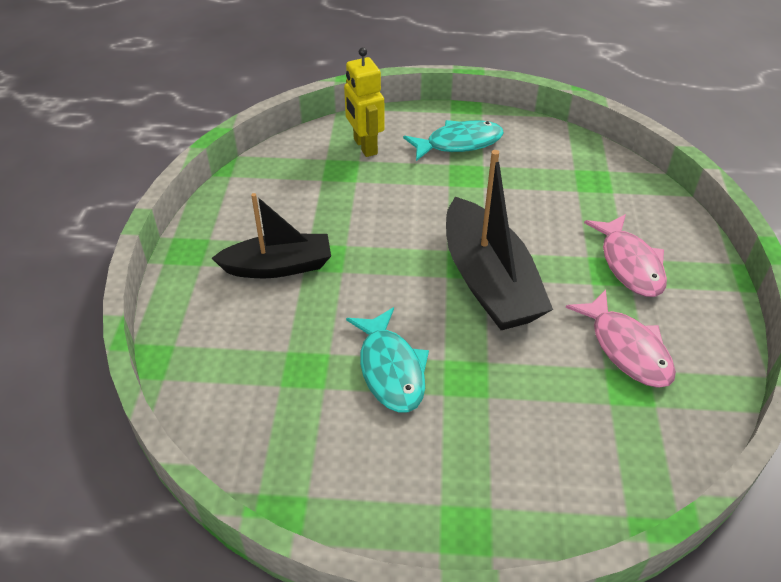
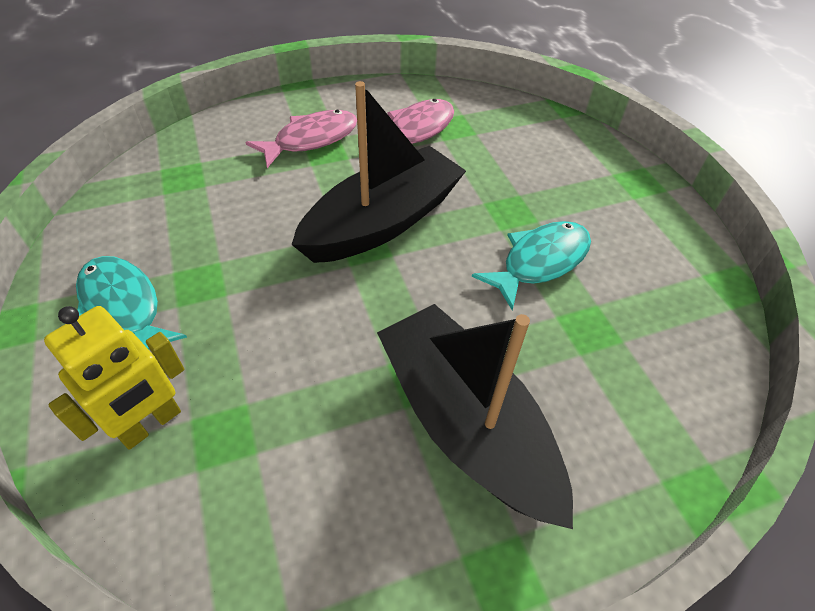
camera: 115 degrees left, 5 degrees up
(278, 266) = (466, 424): black boat -> black boat, size x1.50

